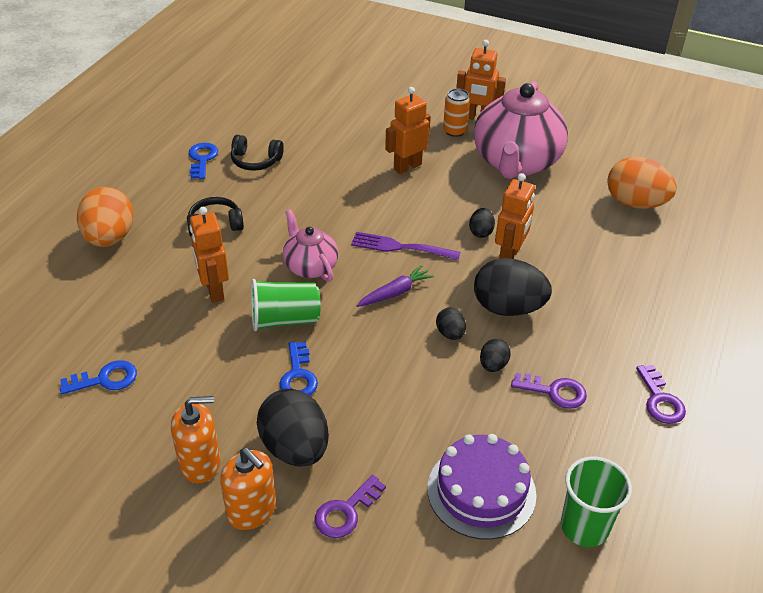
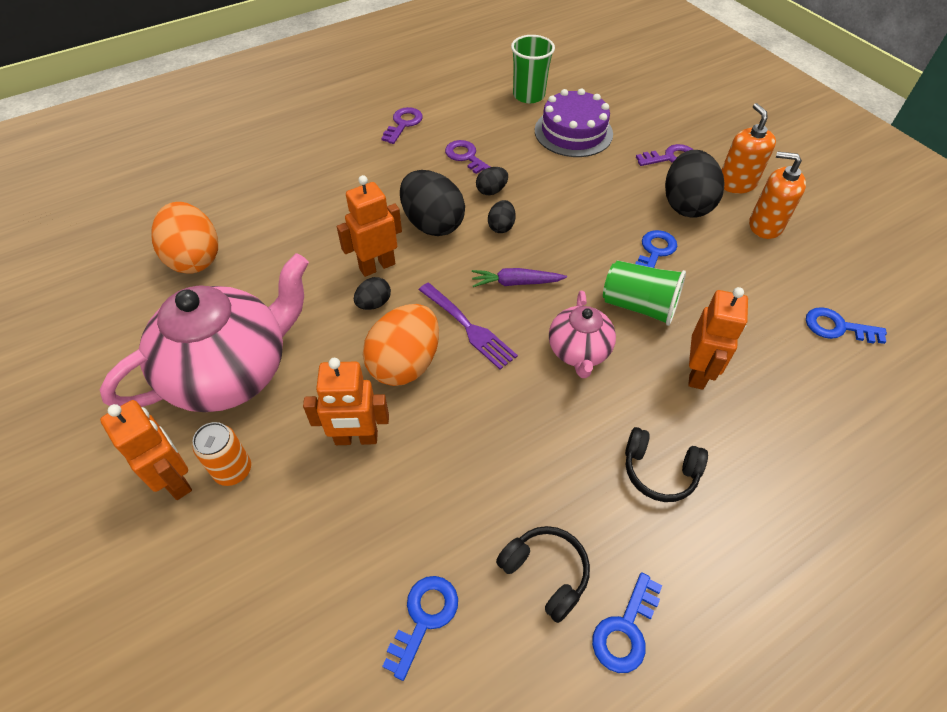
camera: 145 degrees left, 10 degrees up
(109, 238) = (810, 523): orange egg -> orange egg (405, 364)
(304, 127) = (424, 618): none -> blue key

